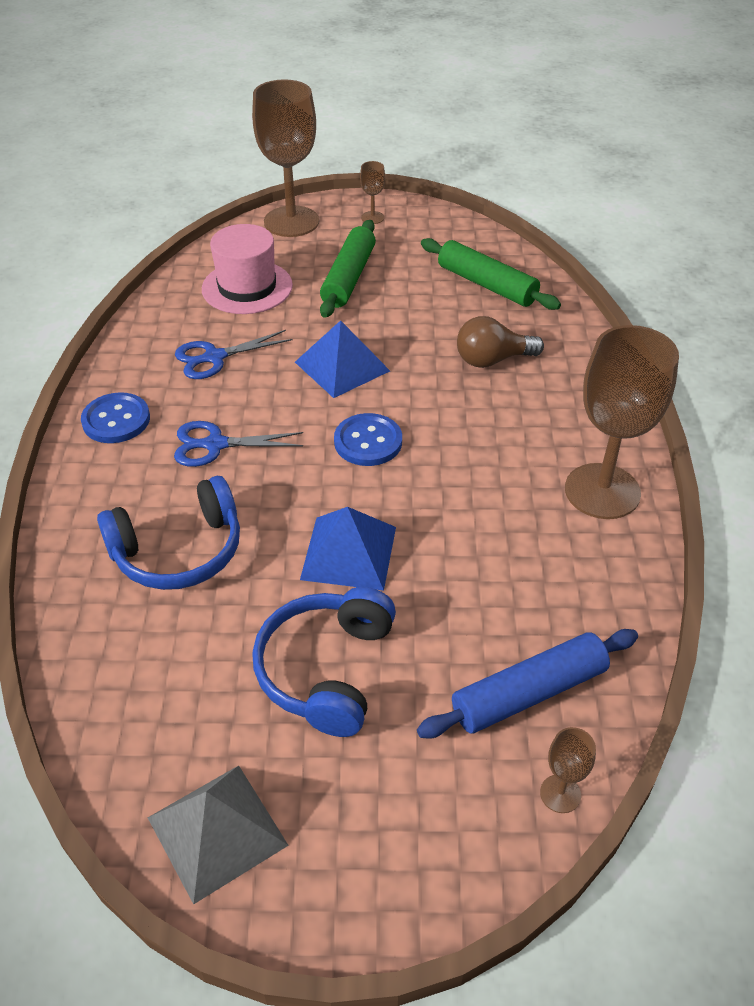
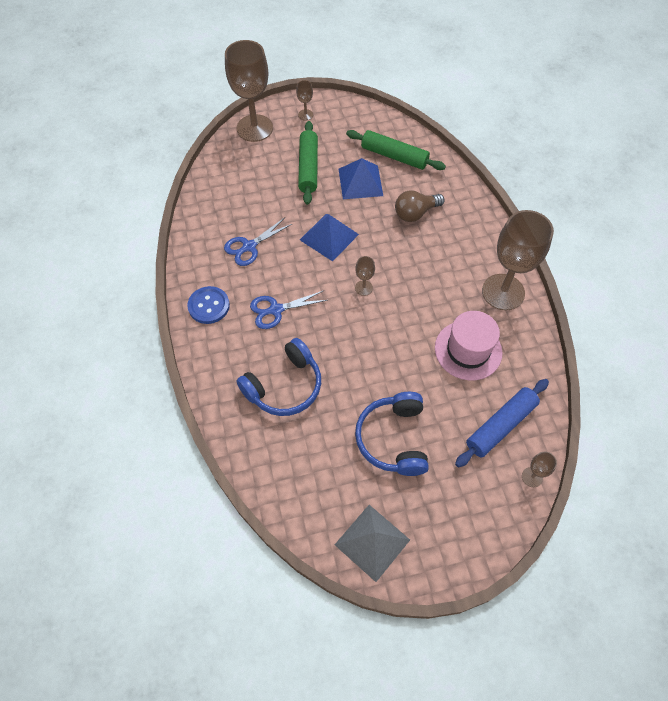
camera: 15 degrees left, 15 degrees up
(247, 287) = (247, 188): pink hat -> pink hat (468, 350)
(348, 553) = (379, 364): blue pyramid -> blue pyramid (360, 182)
(368, 442) = (363, 288): blue button -> brown goblet

